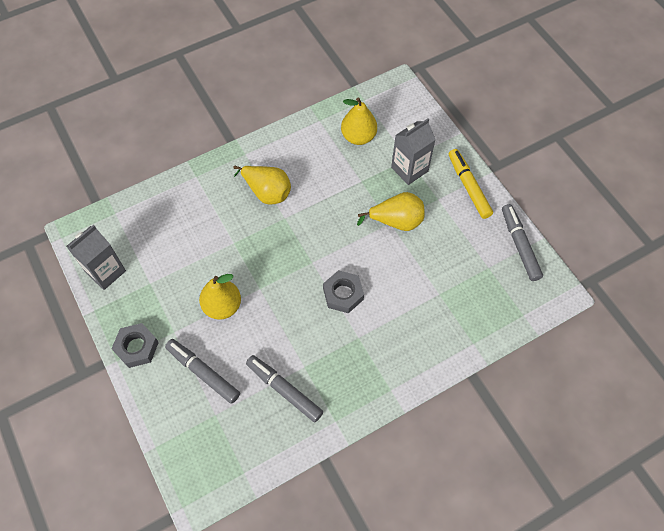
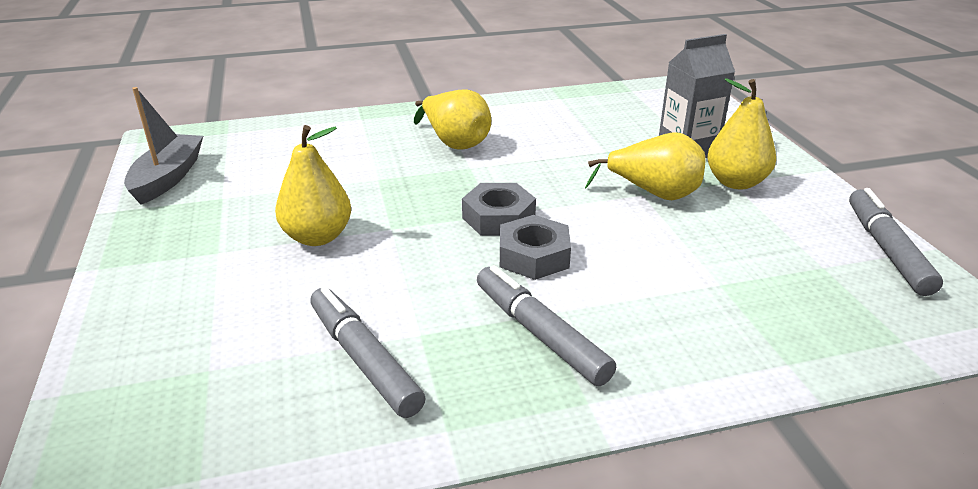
camera: 15 degrees right, 30 degrees down
(106, 272) = (168, 178): grey carton -> grey boat
(137, 347) = (144, 259): grey nut -> grey nut (498, 218)
(203, 372) = (229, 308): grey marker -> grey marker (540, 334)
(358, 137) = (613, 115): yellow pear -> yellow pear (736, 182)
(468, 187) = (787, 177): yellow marker -> none

